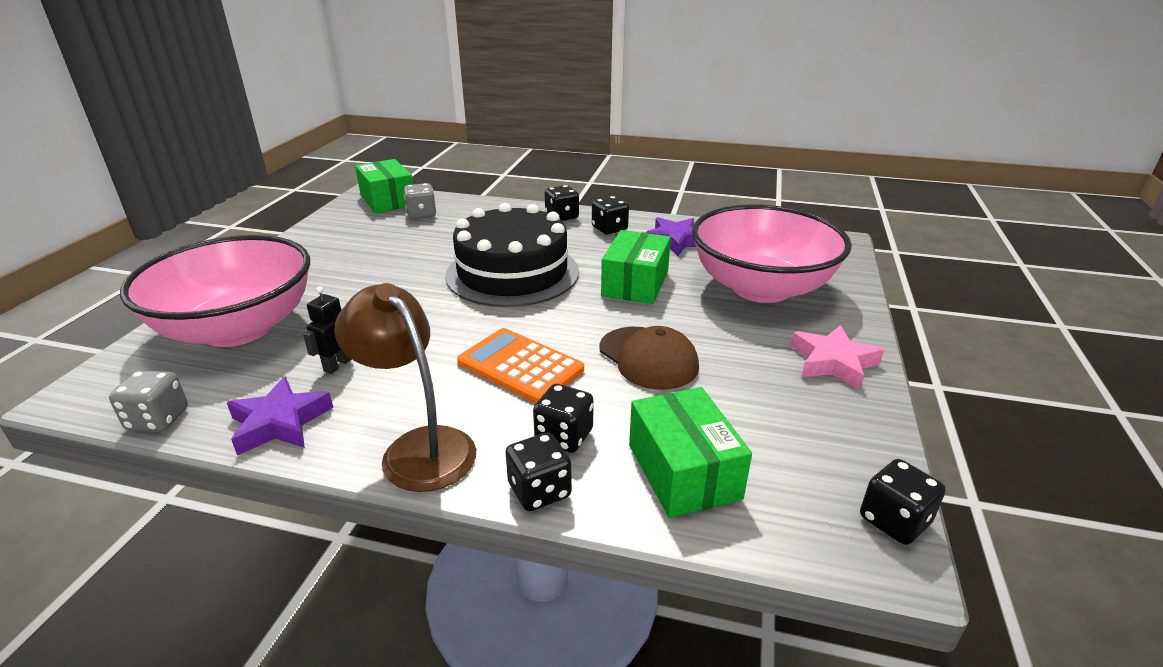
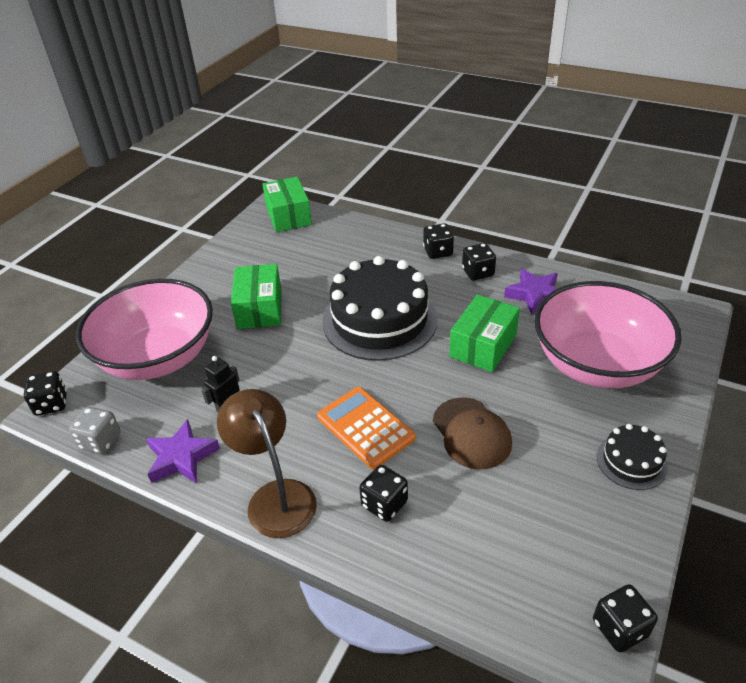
camera: 15 degrees right, 10 degrees up
(421, 214) = (315, 237): grey dice -> none
(539, 490) = (355, 551): black dice -> black dice (51, 404)
(683, 471) = (468, 553): green box -> green box (260, 308)
(833, 362) = (631, 461): pink star -> black cake

